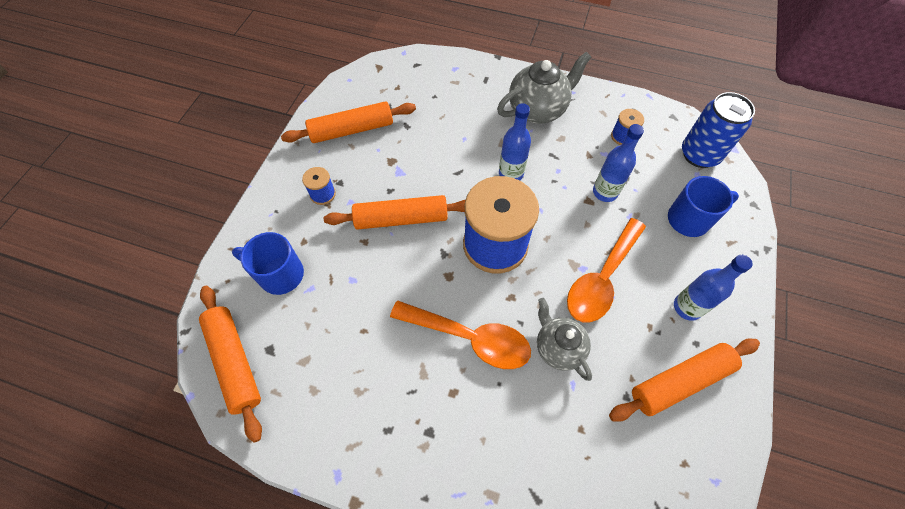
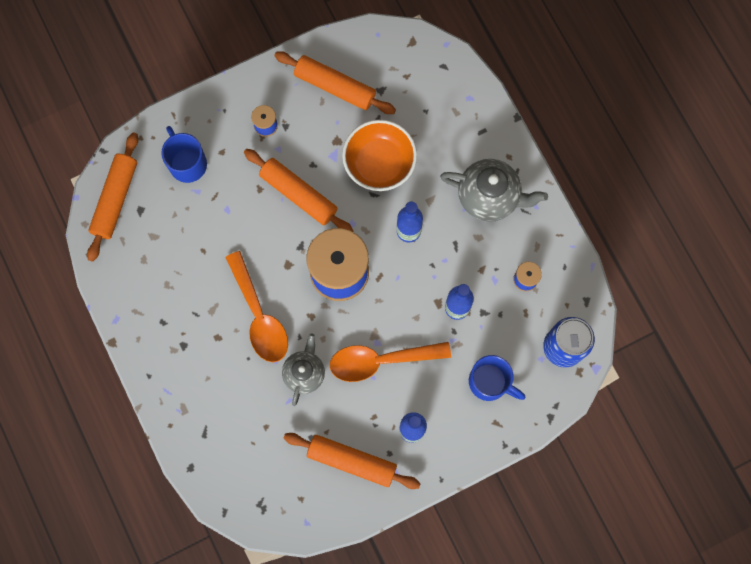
camera: 45 degrees right, 15 degrees up
(439, 150) = (379, 163): none -> orange bowl

